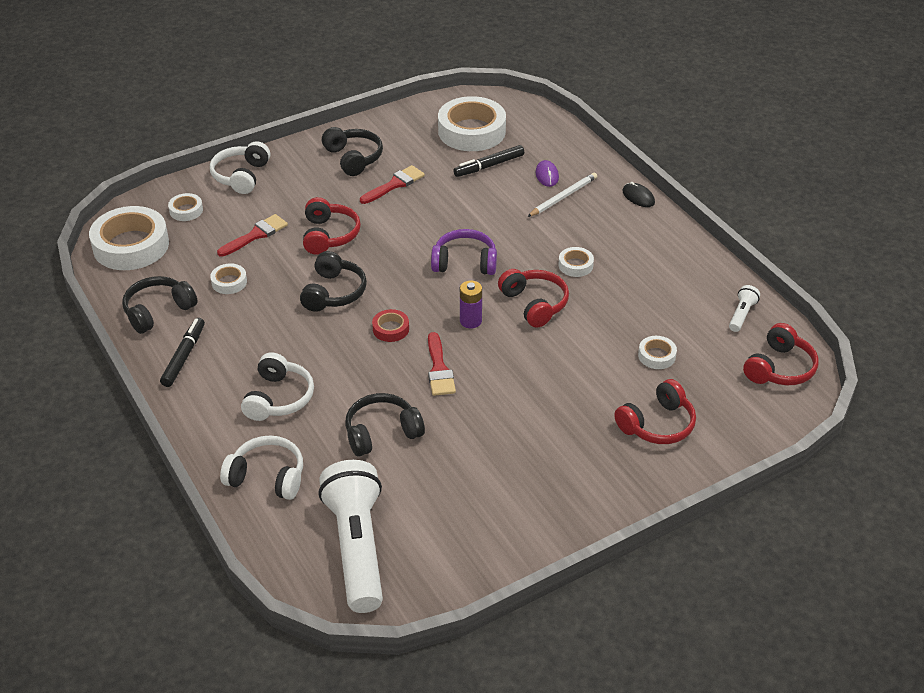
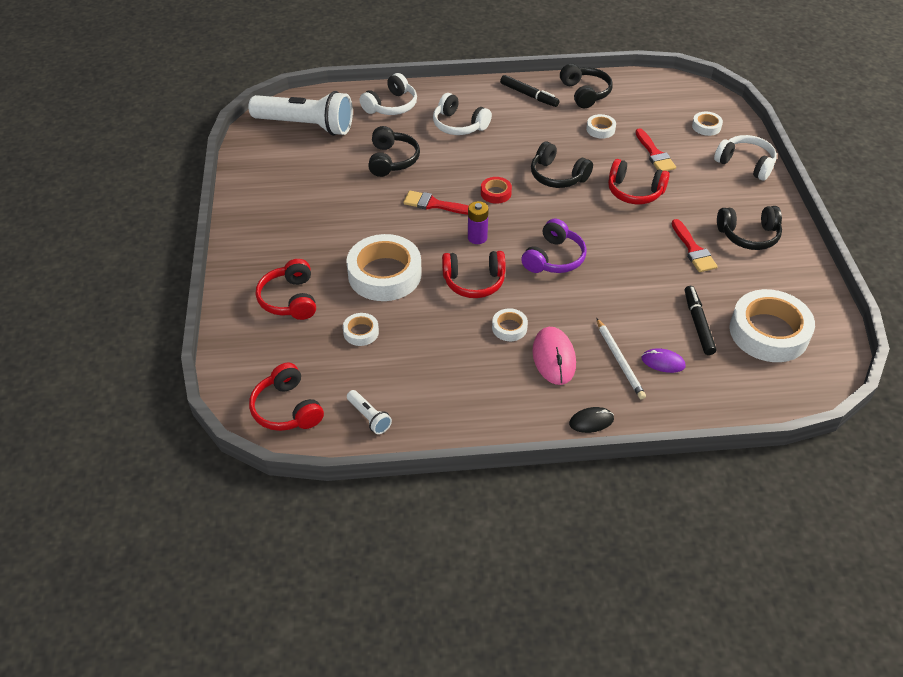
camera: 115 degrees right, 5 degrees up
(131, 246) = (671, 94): white tape -> white tape (384, 274)
(589, 231) = (554, 357): none -> pink mouse

